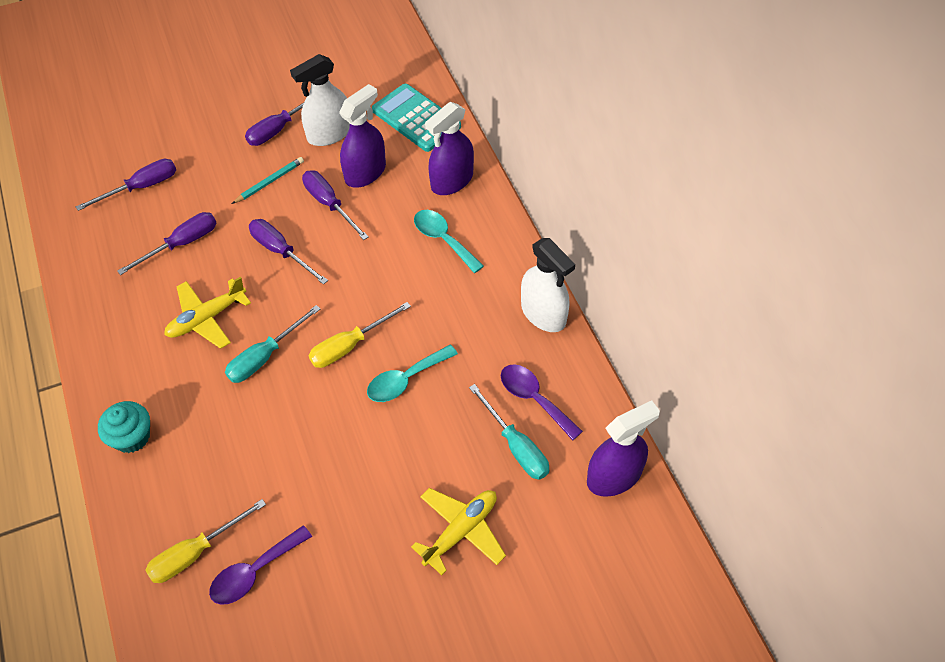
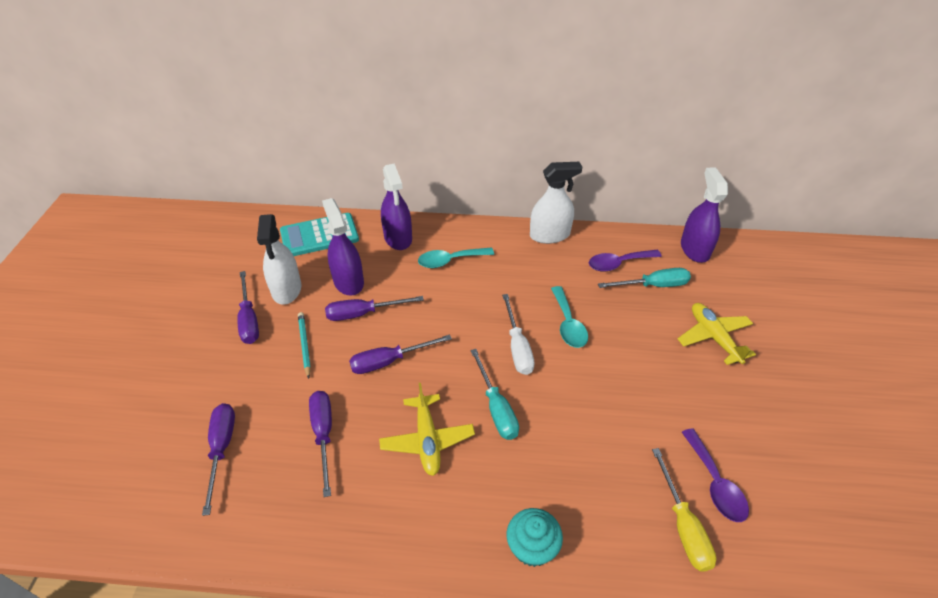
camera: 65 degrees left, 10 degrees down
(350, 345) = (517, 347): yellow screwdriver -> white screwdriver

